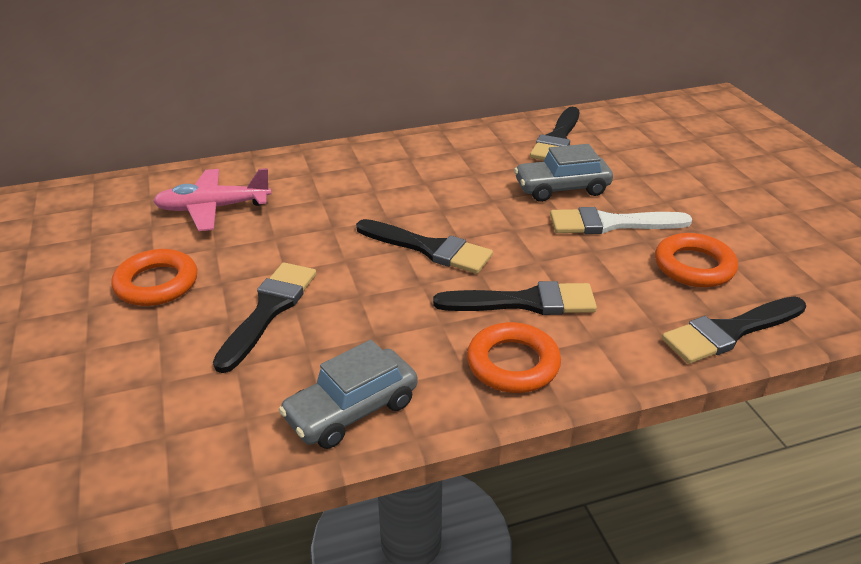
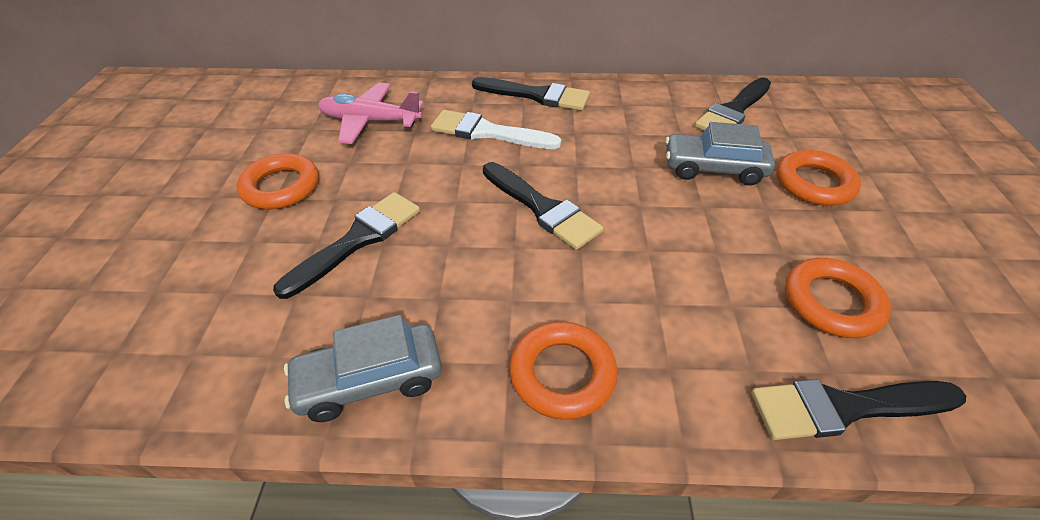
camera: 20 degrees right, 10 degrees up
(524, 302) = (611, 298): black brush -> black brush (536, 95)
(611, 224) = (752, 223): white brush -> white brush (488, 132)
(647, 184) = (814, 183): none -> orange ring

